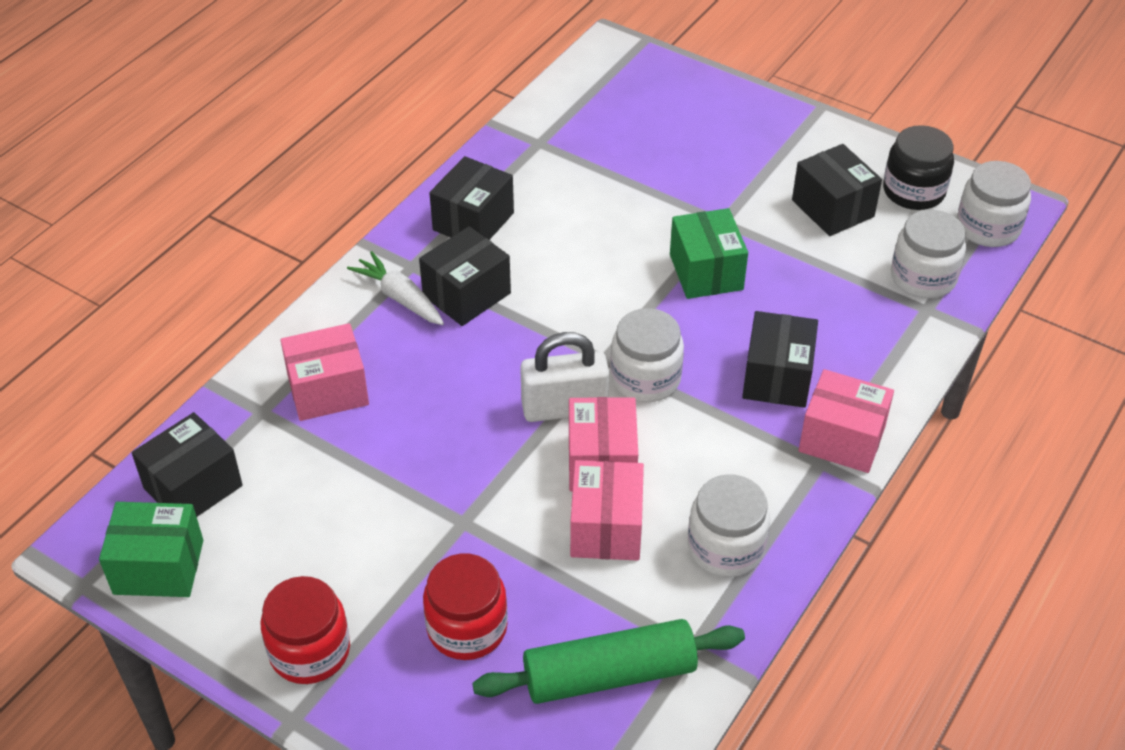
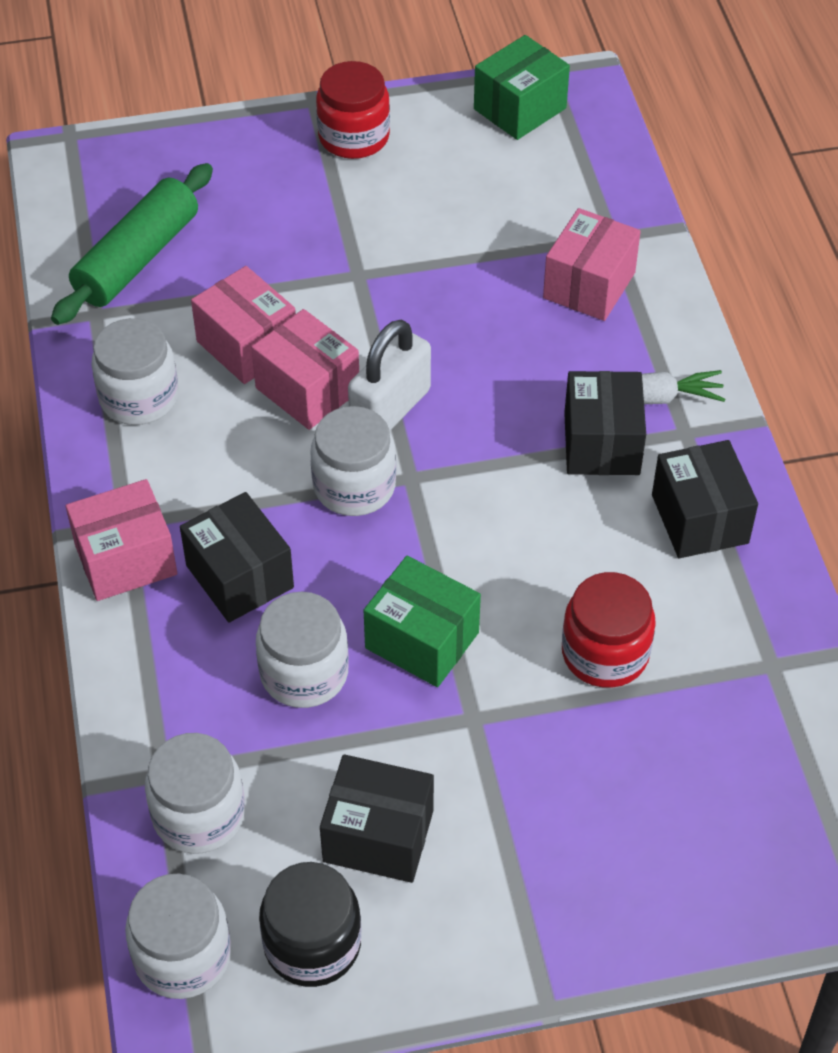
camera: 135 degrees right, 5 degrees up
(193, 487) = (576, 161): black box -> none
(467, 628) = (268, 217): red jar -> red jar (605, 653)
(792, 302) = (304, 673): none -> white jar

